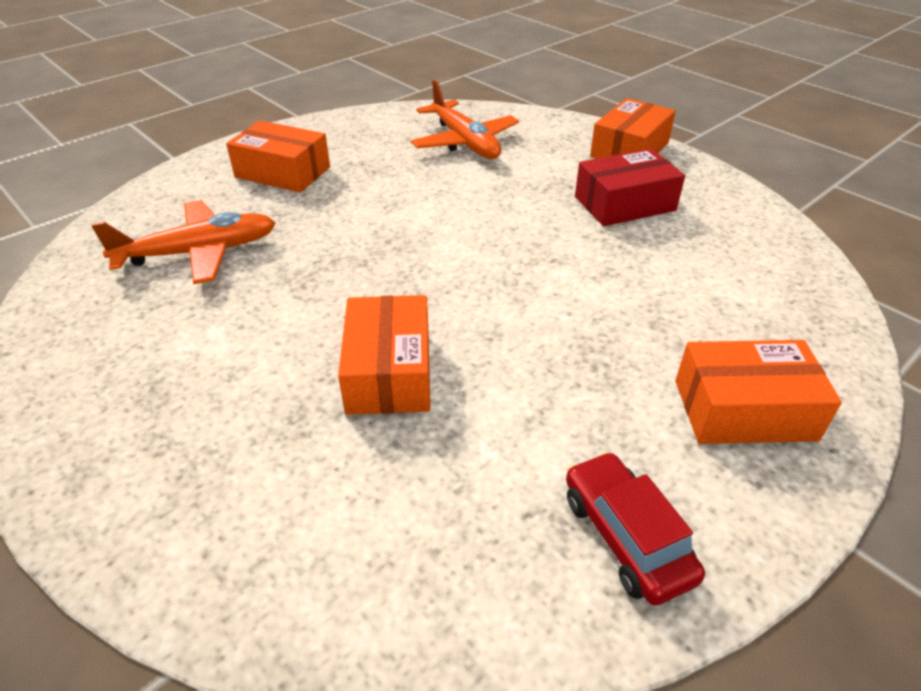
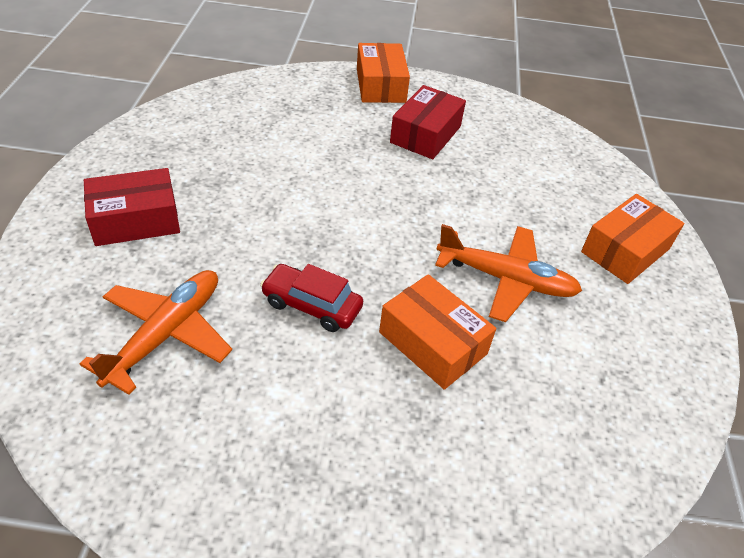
camera: 45 degrees left, 5 degrees up
(283, 172) = (136, 220): orange box -> red box
(464, 142) = (256, 124): orange plane -> orange plane (505, 279)
(625, 537) = (652, 359): red car -> red car (312, 305)

